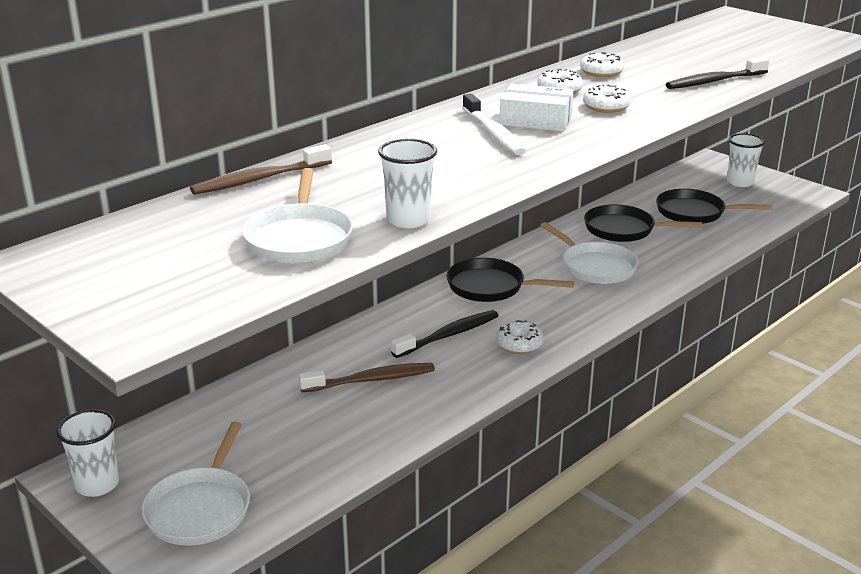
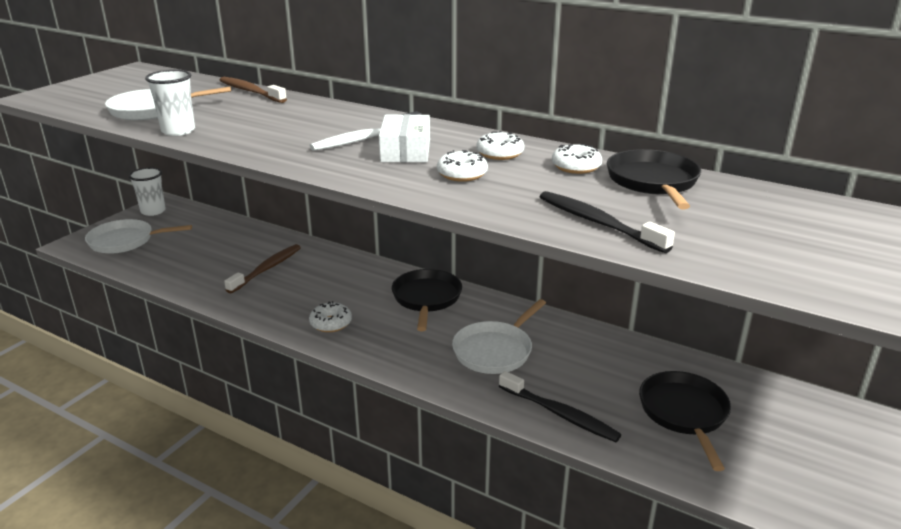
camera: 75 degrees right, 0 degrees up
(371, 380) = (267, 269): brown toothbrush -> brown toothbrush turned 120 degrees counterclockwise
(448, 335) = (337, 290): black toothbrush -> black toothbrush (560, 414)
(623, 229) = (595, 362): black pan -> black pan (653, 182)
(740, 182) = (825, 453): white cup -> none

